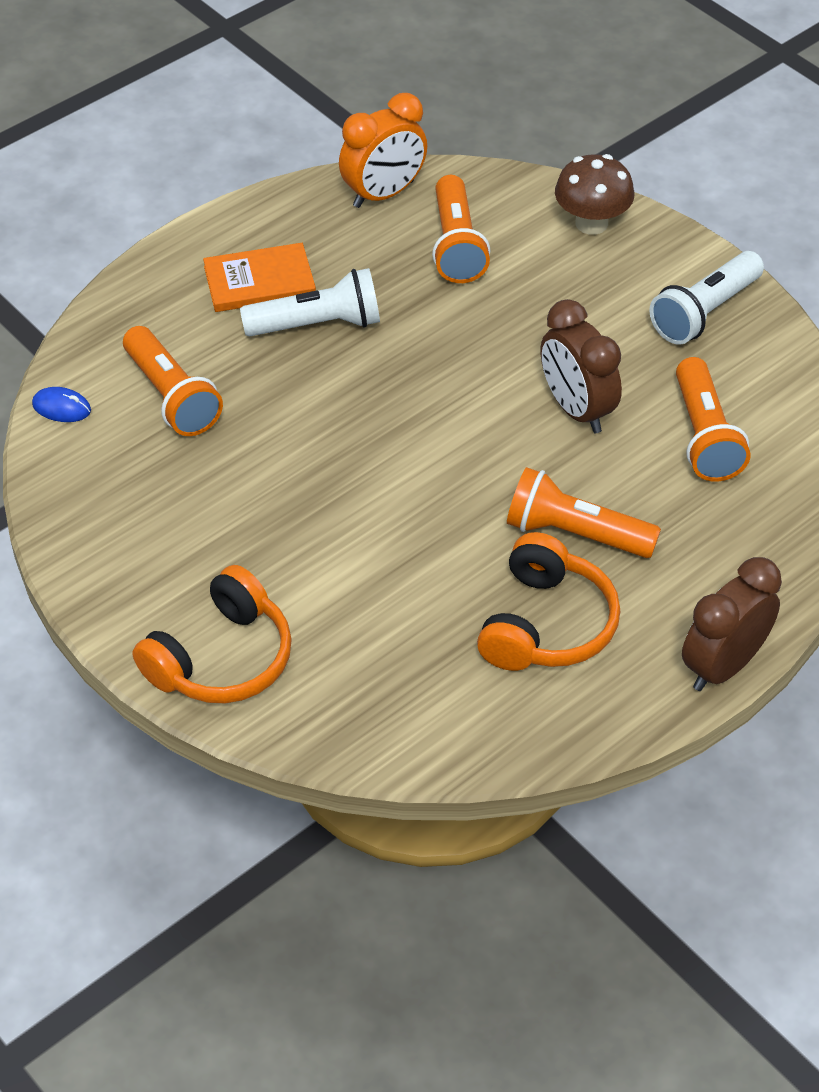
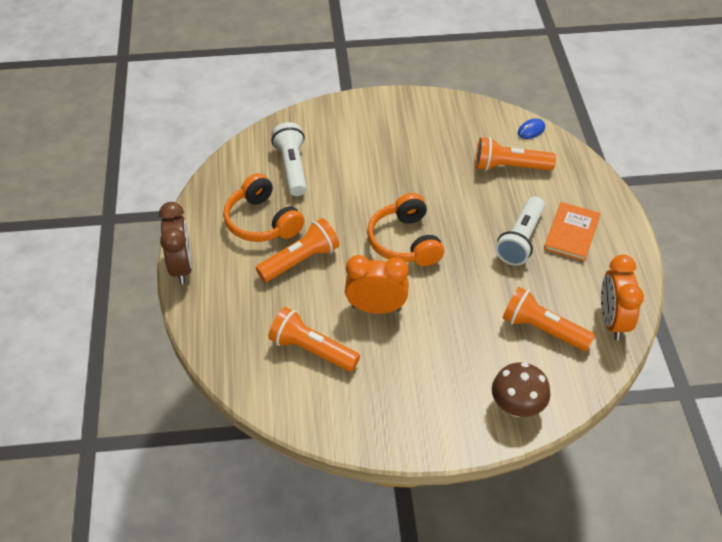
camera: 125 degrees right, 0 degrees up
(222, 658) = (343, 119): orange headphones -> orange headphones (405, 242)
(576, 409) = (376, 308): brown clock -> orange clock
(704, 312) = (399, 413): white flashlight -> white flashlight (292, 167)

